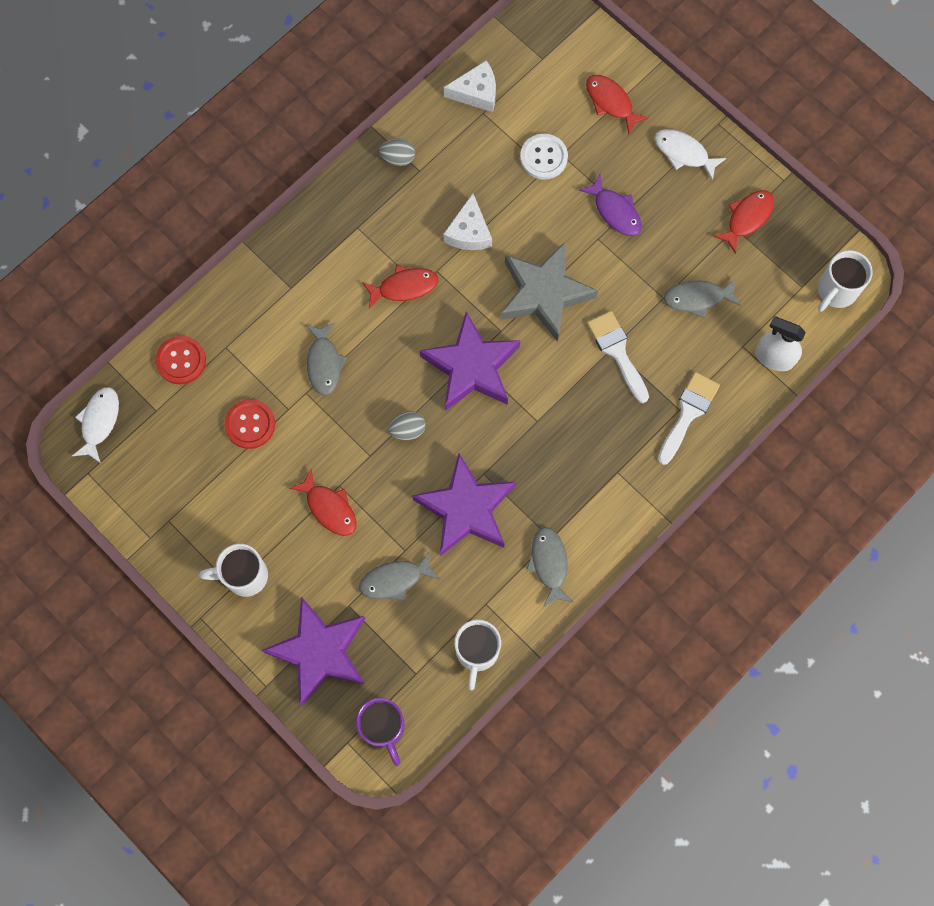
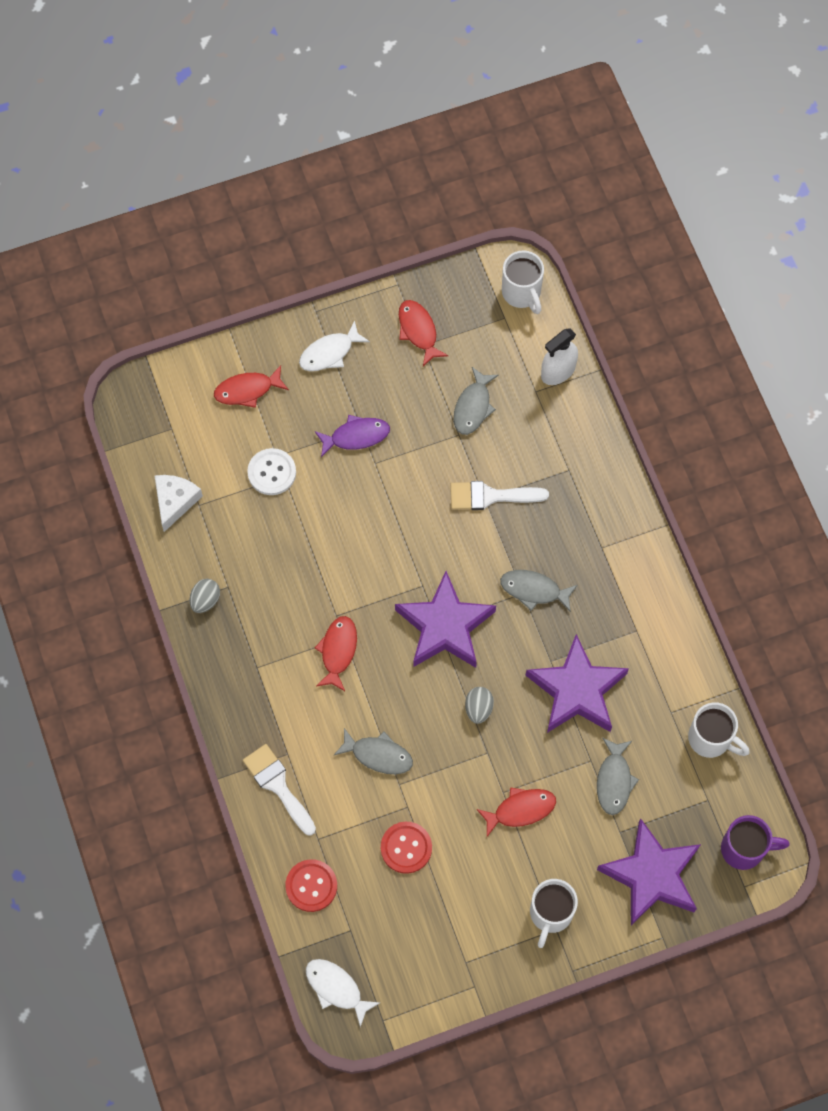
camera: 65 degrees left, 5 degrees down
(469, 232) = (312, 570): white cheese -> none
(544, 294) = (405, 532): grey star -> none
(549, 564) = (658, 642): grey fish -> grey fish (534, 590)
(688, 413) = (575, 464): white brush -> white brush (277, 785)

